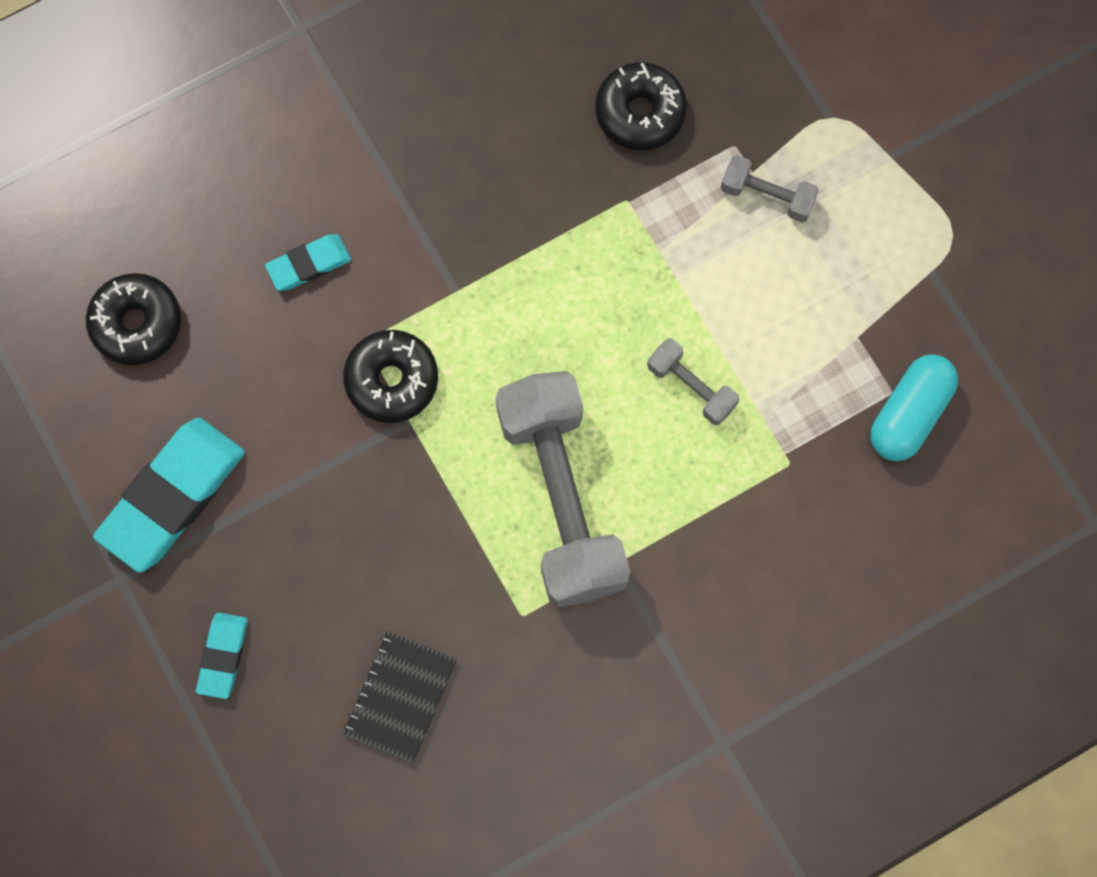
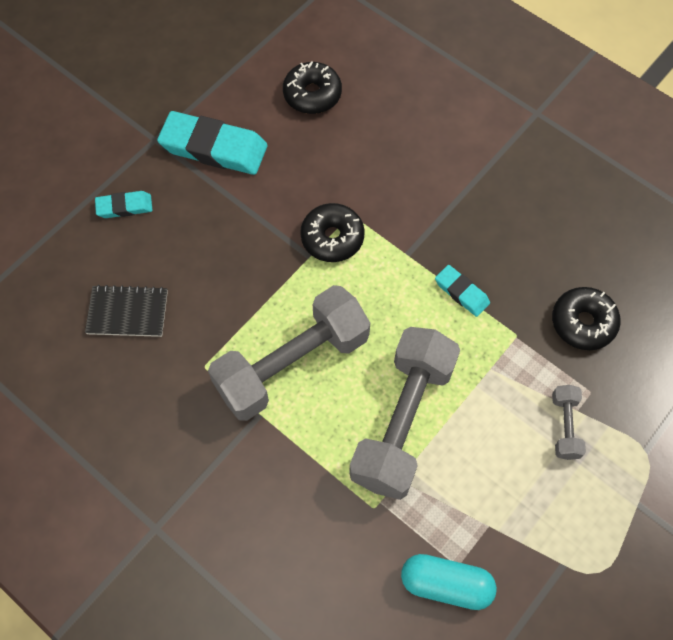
camera: 70 degrees right, 10 degrees down
(309, 264) = (387, 168): turquoise eraser -> turquoise eraser (461, 292)
(691, 387) = (403, 421): grey dumbbell -> grey dumbbell, size x2.29

